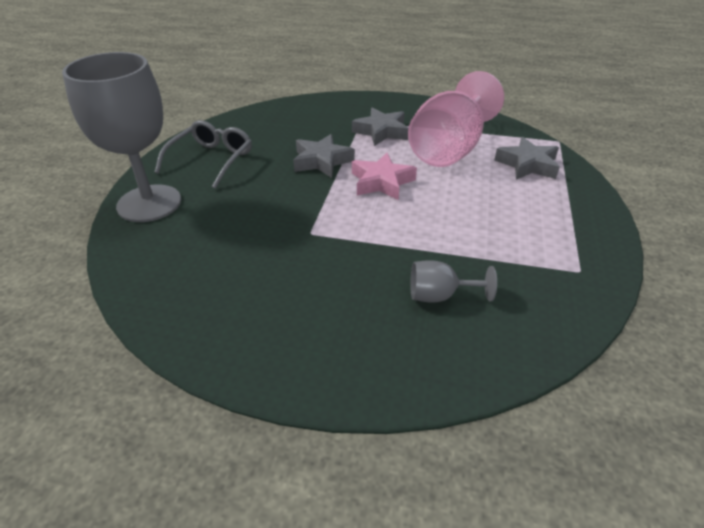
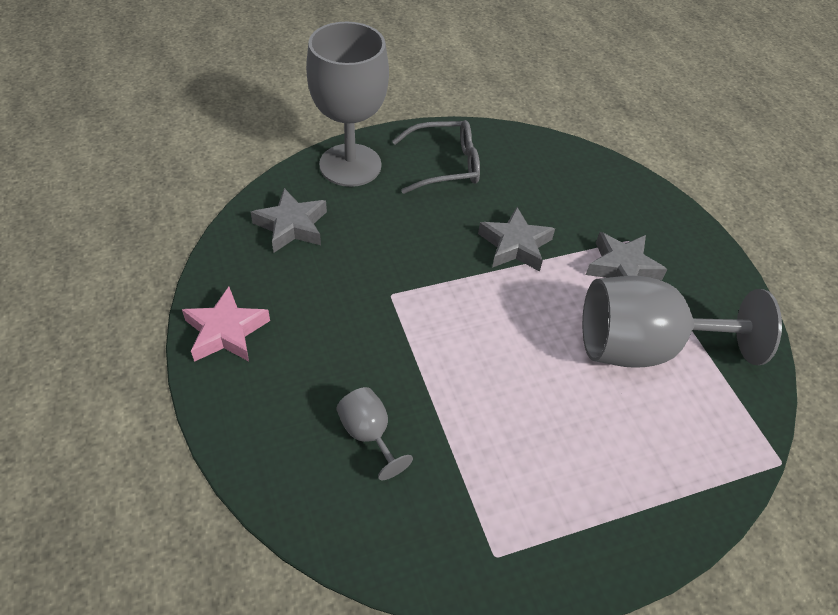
camera: 55 degrees right, 10 degrees up
(381, 182) = (519, 312): pink star -> pink star (226, 331)
(450, 149) = (644, 348): pink goblet -> grey goblet
(527, 165) = (682, 442): grey star -> grey star (291, 226)

